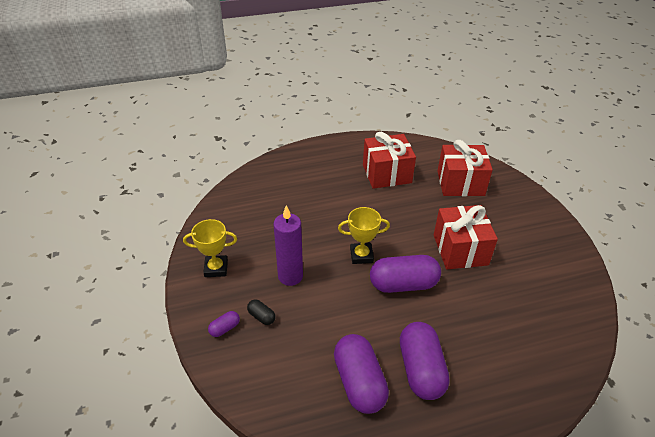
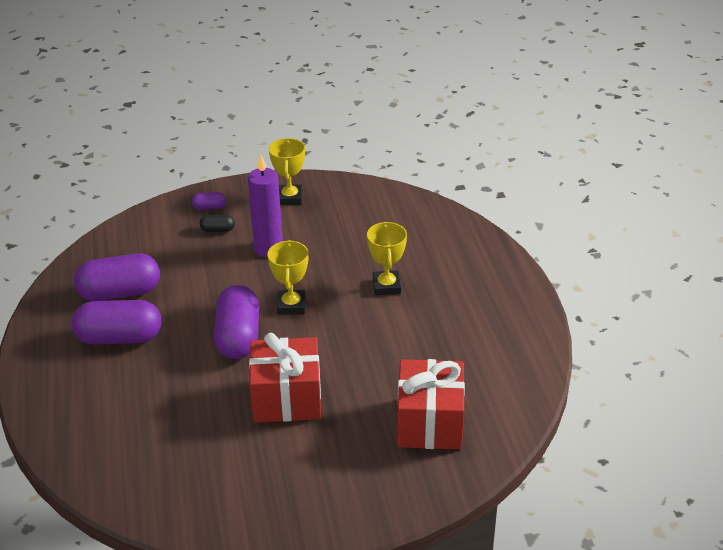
camera: 95 degrees right, 5 degrees down
(225, 328) = (209, 207): purple capsule -> purple capsule turned 60 degrees counterclockwise
(261, 316) = (217, 230): black capsule -> black capsule turned 45 degrees clockwise
(333, 205) = (386, 286): none -> yellow trophy
(387, 174) = (453, 342): red gift -> none

